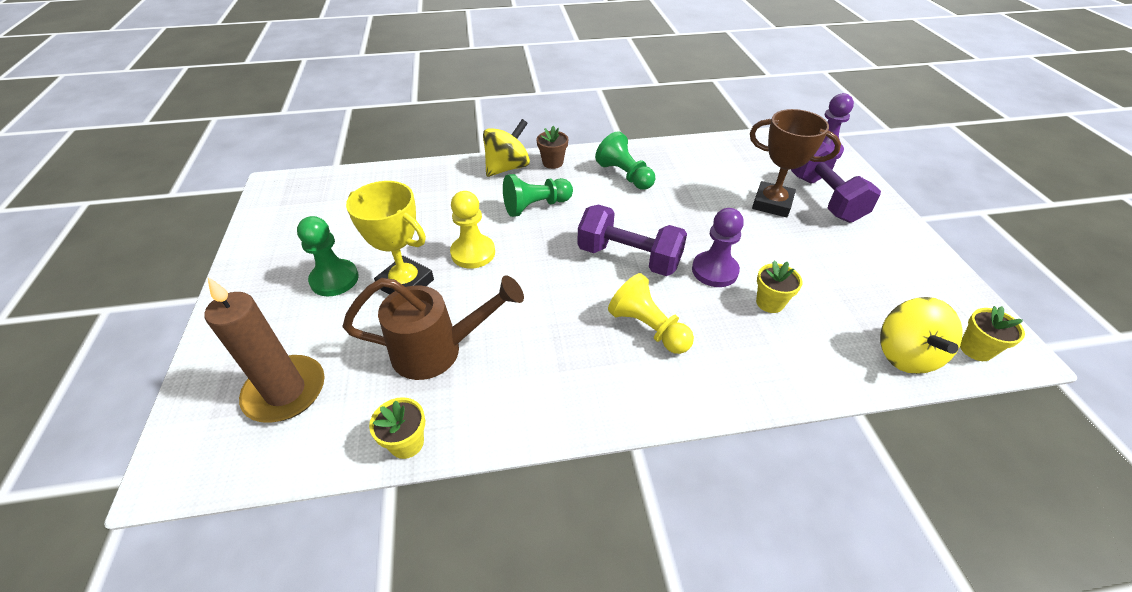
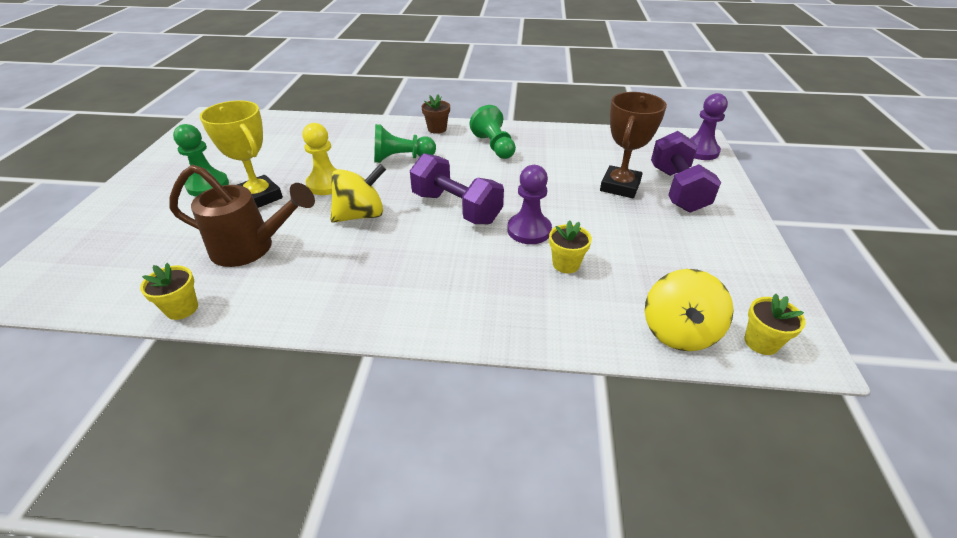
camera: 15 degrees right, 5 degrees down
(285, 391) = (120, 255): brown candle -> none
(507, 168) = (396, 128): yellow spinning top -> yellow spinning top (361, 215)
(648, 328) = (438, 264): yellow pawn -> none
(772, 203) = (620, 186): brown trophy -> brown trophy turned 75 degrees clockwise

